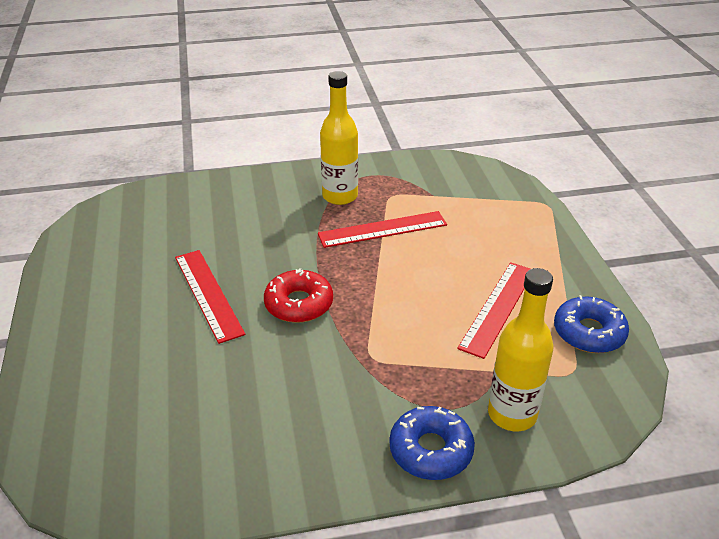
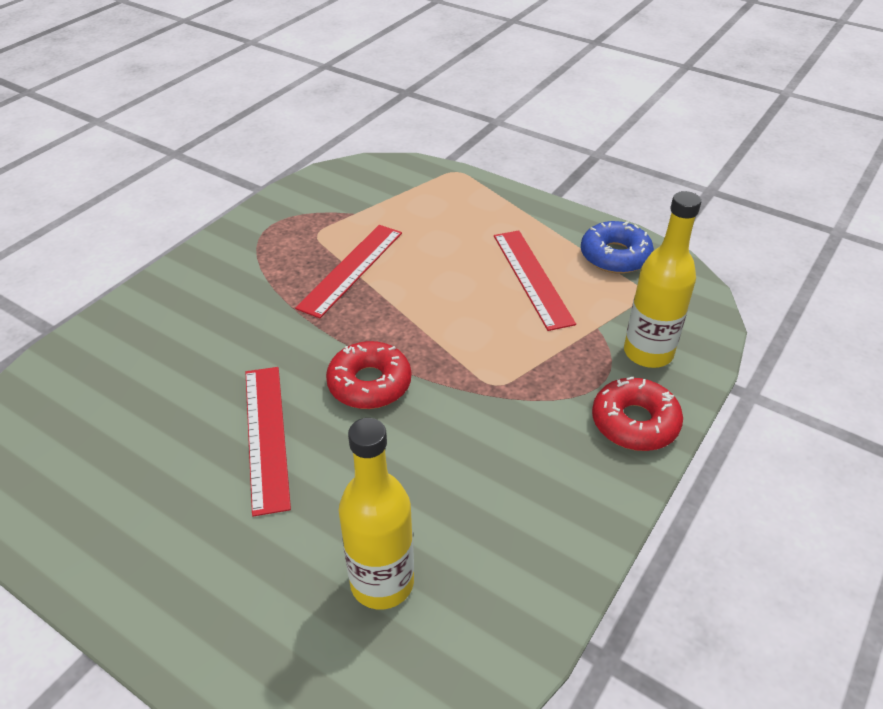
camera: 45 degrees left, 5 degrees up
(208, 294) = (266, 436): red ruler -> red ruler turned 60 degrees clockwise
(340, 196) = (268, 261): yellow bottle -> yellow bottle (382, 582)
(431, 450) = (634, 423): blue donut -> red donut

